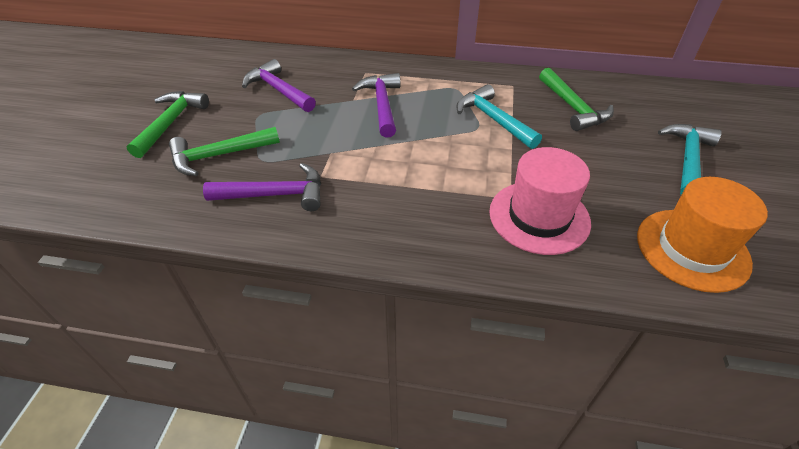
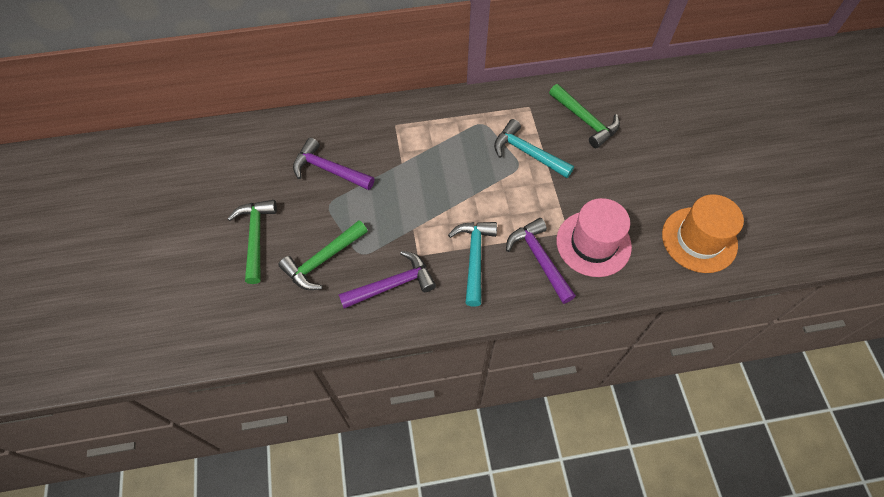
camera: 20 degrees left, 15 degrees up
(382, 104) = (429, 161): purple hammer -> purple hammer (539, 258)
(687, 159) = (681, 154): turquoise hammer -> turquoise hammer (474, 257)

